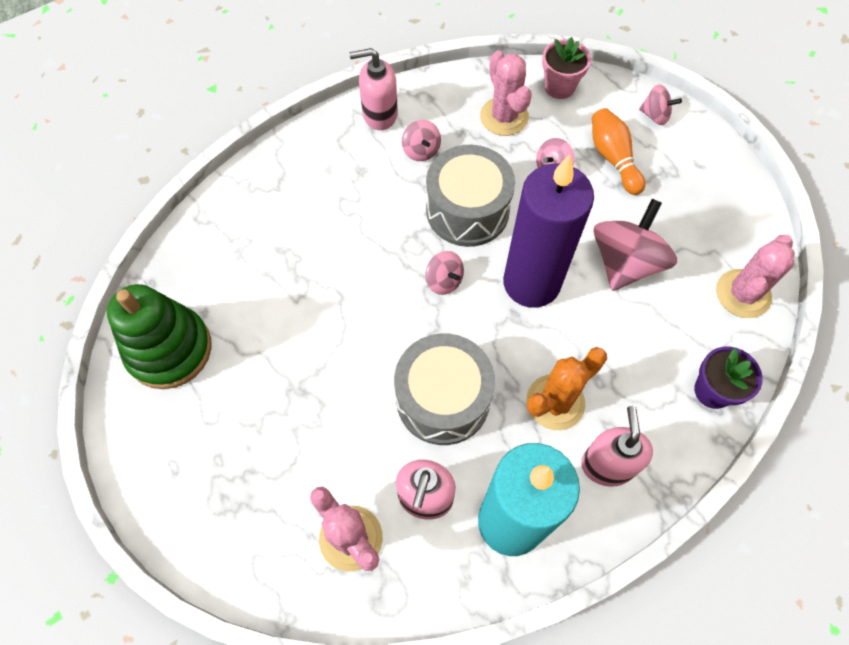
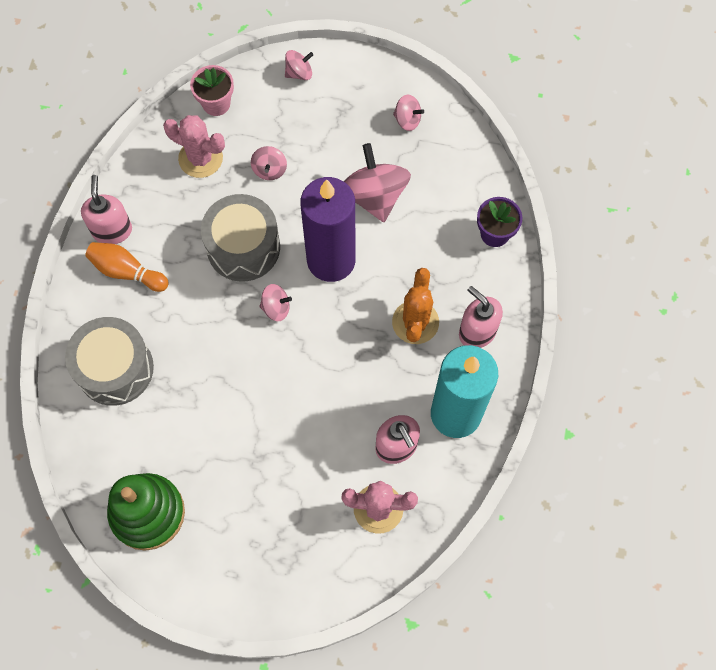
camera: 45 degrees left, 5 degrees up
(379, 114) = (112, 230): pink soap dispenser -> pink soap dispenser turned 135 degrees clockwise
(421, 150) = (169, 232): pink spinning top -> pink spinning top (407, 120)
(443, 399) = (349, 381): grey drum -> grey drum (115, 368)
(613, 158) = (301, 128): orange bowling pin -> orange bowling pin (127, 271)
(743, 294) = (460, 155): pink cactus -> none

